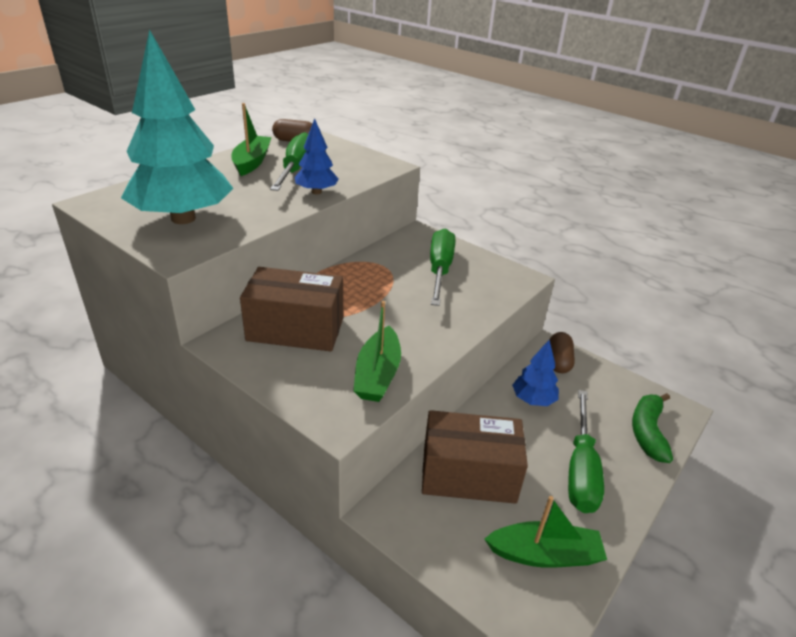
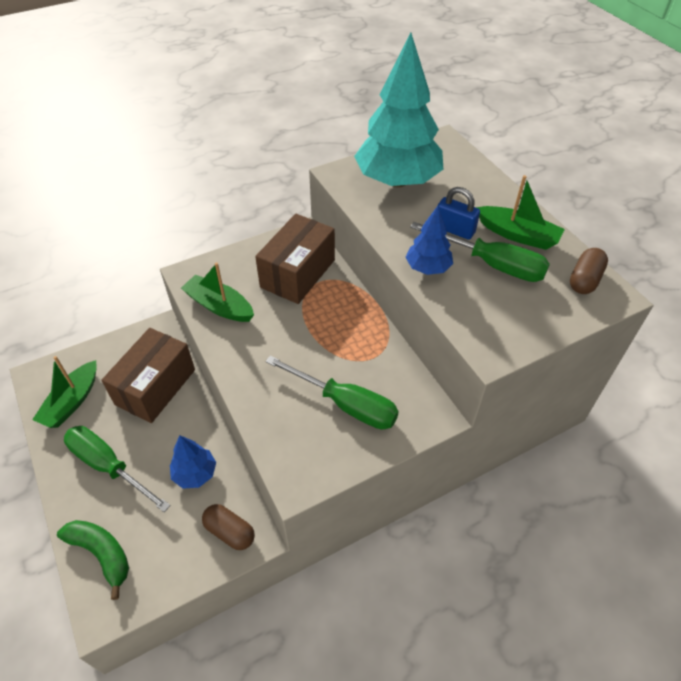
camera: 115 degrees right, 15 degrees up
(257, 185) = (454, 230): none -> blue padlock

